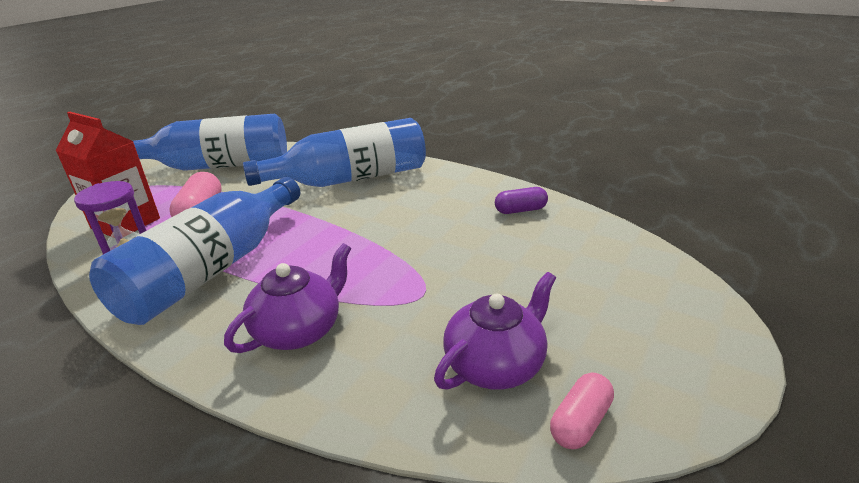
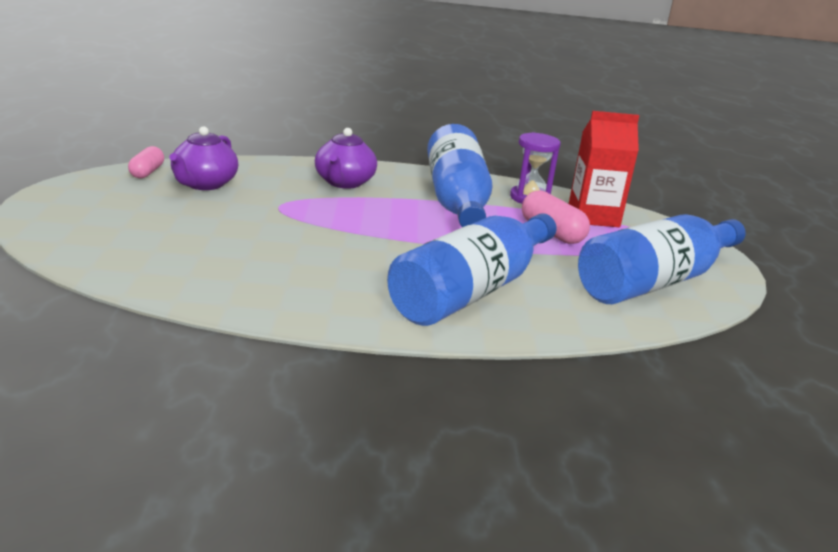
camera: 145 degrees right, 5 degrees down
(520, 210) = (228, 283): purple capsule -> none

